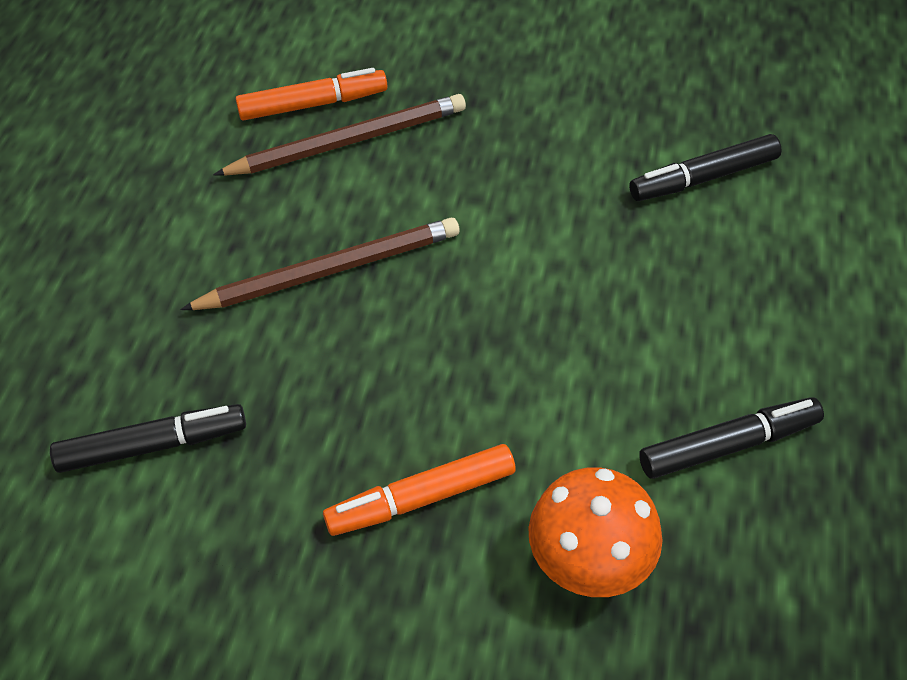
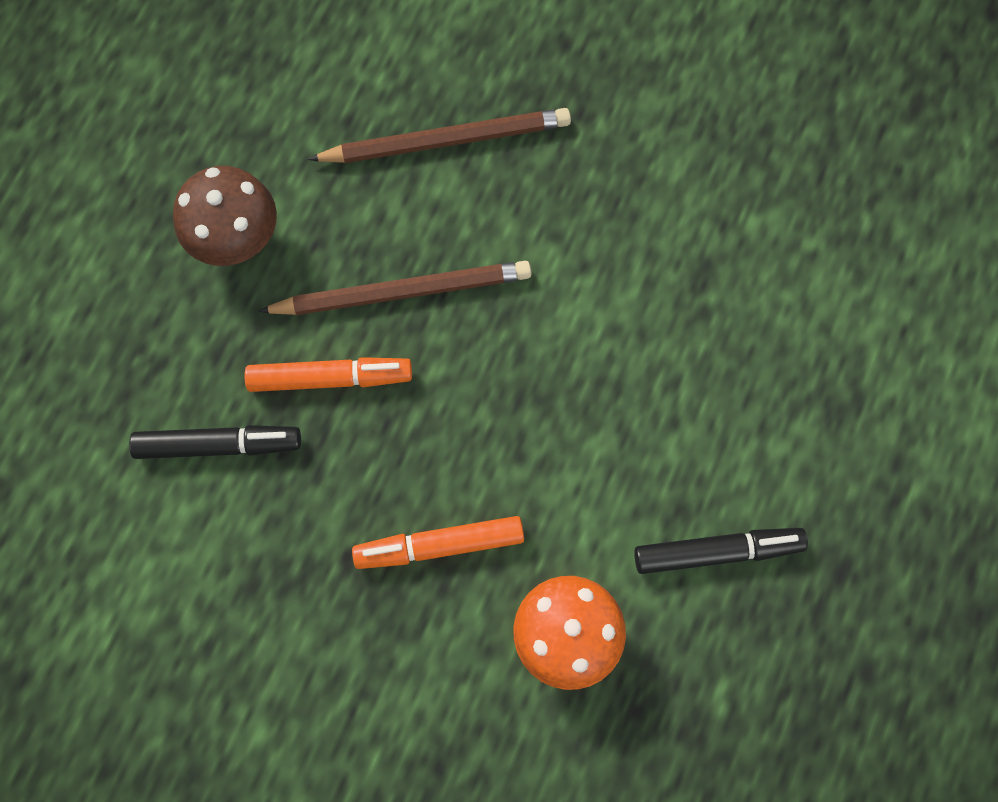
camera: 10 degrees right, 20 degrees up
(149, 256) = (237, 240): none -> brown mushroom
(312, 104) = (419, 84): orange marker -> orange marker (329, 378)
(704, 178) = (784, 258): black marker -> none

